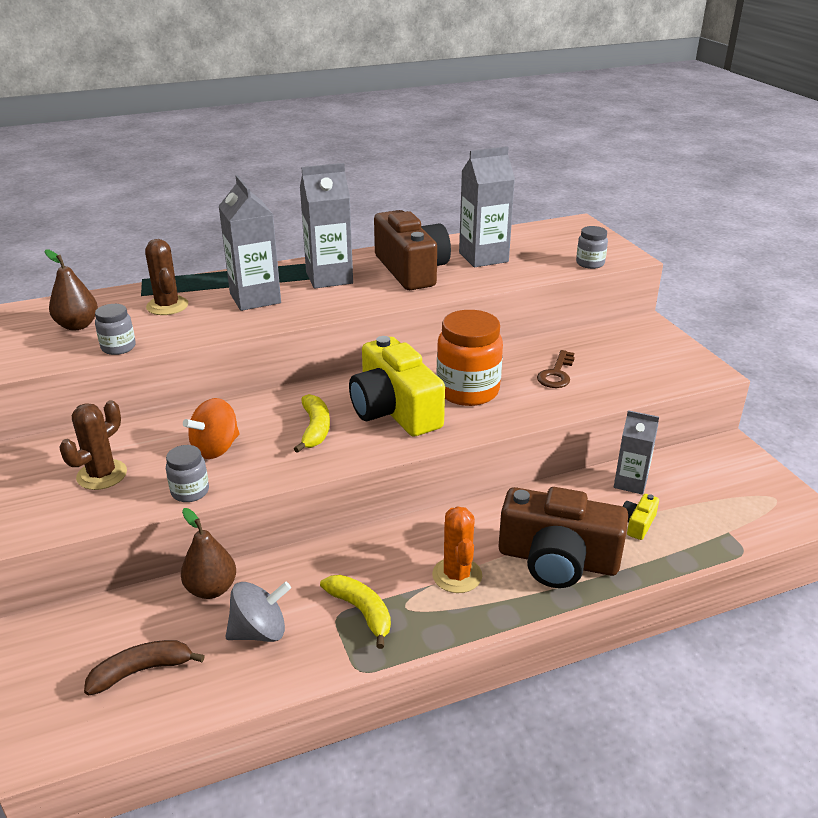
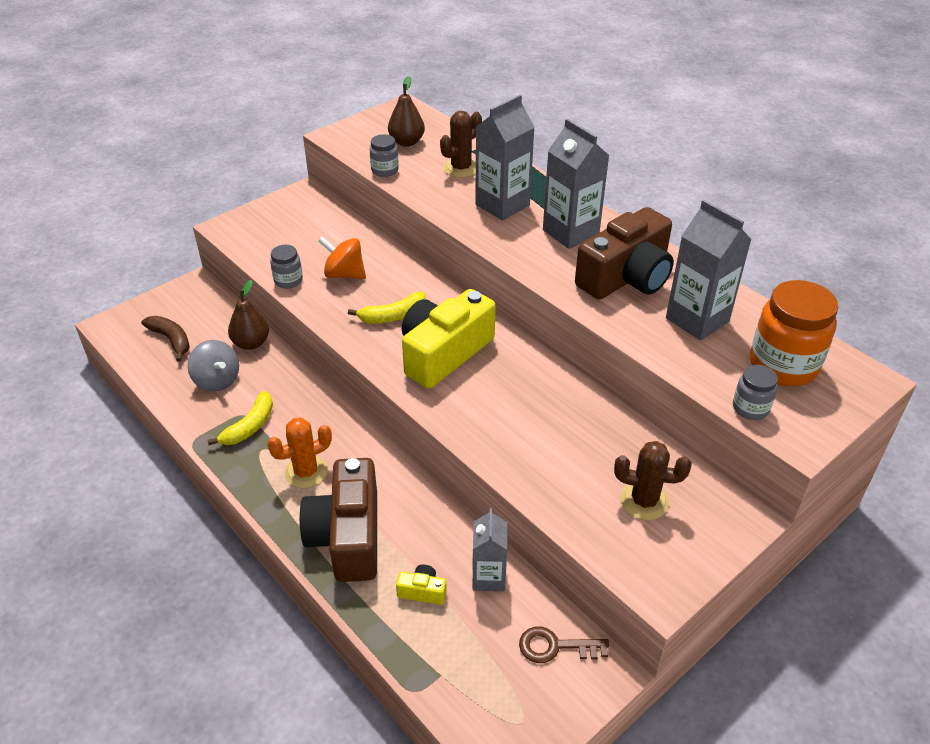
camera: 70 degrees right, 10 degrees up
(102, 475) = (293, 236): brown cactus -> brown cactus (644, 501)
(467, 391) = (501, 393): orange jar -> orange jar (783, 365)
(556, 374) = (572, 452): brown key -> brown key (555, 646)

